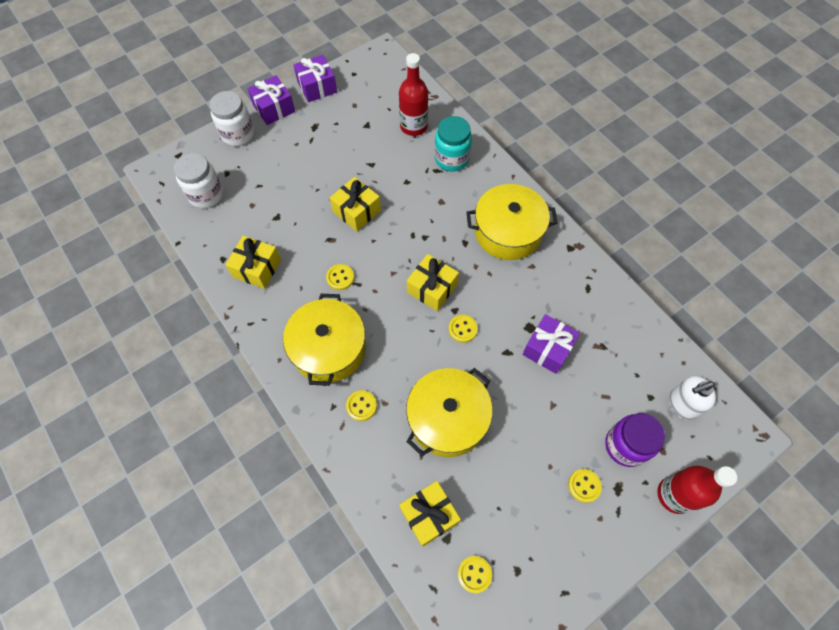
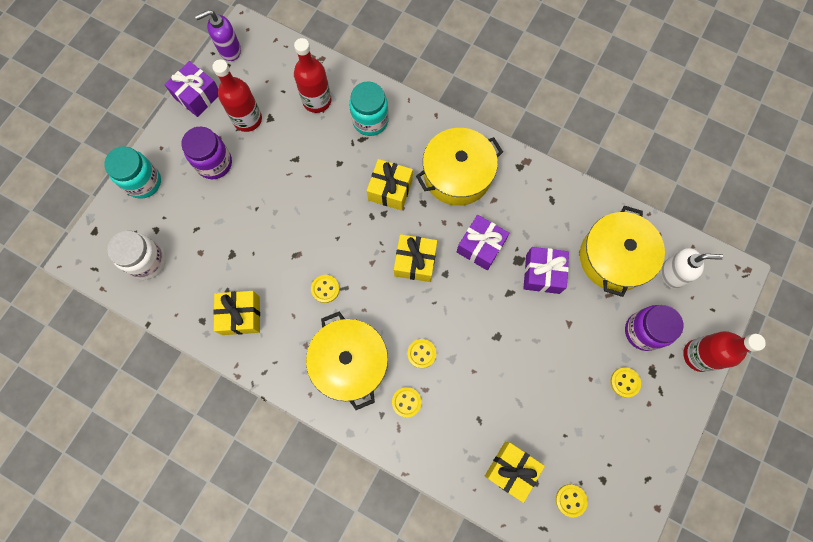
camera: 25 degrees left, 10 degrees up
(238, 134) = (143, 182): white jar -> turquoise jar
(274, 108) = (165, 138): purple gift -> purple gift (480, 246)
(302, 142) = (214, 163): none -> purple jar
(348, 119) = (247, 119): none -> red bottle
(356, 211) = (306, 215): yellow gift -> yellow gift (390, 190)
(361, 63) = (229, 50): none -> purple soap dispenser
(447, 418) = (486, 377): yellow pot -> yellow pot (614, 257)
(462, 329) = (461, 288): yellow button -> yellow button (421, 353)
(681, 405) = (673, 273): white soap dispenser -> white soap dispenser turned 135 degrees counterclockwise

